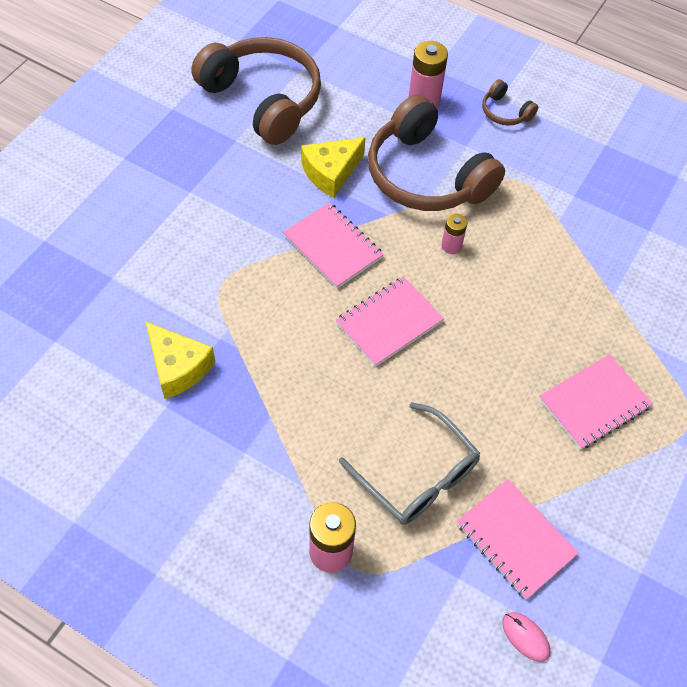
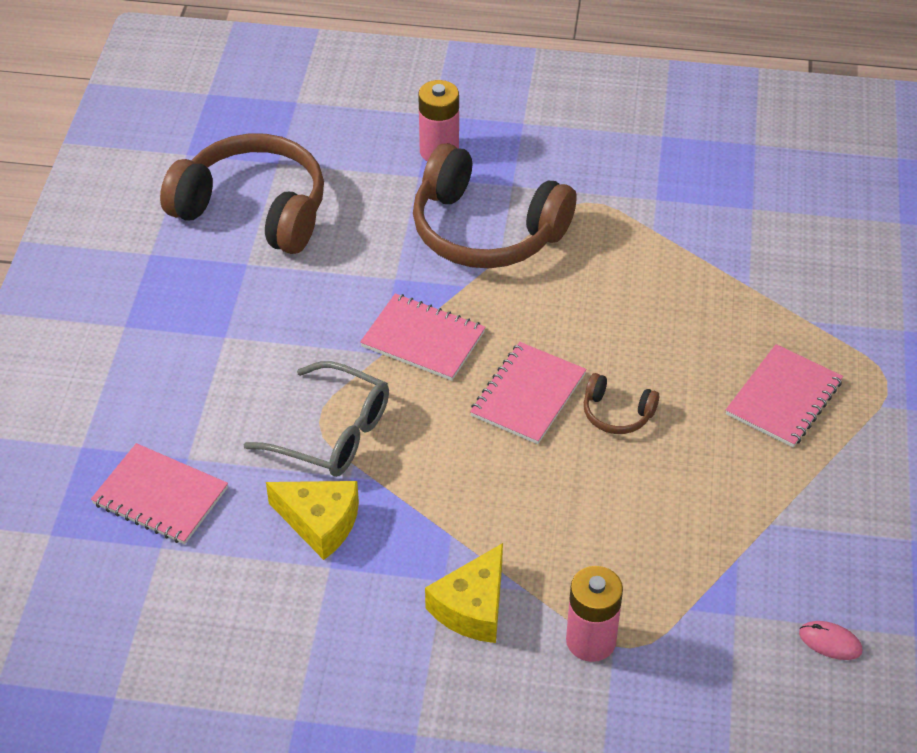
camera: 20 degrees left, 10 degrees down
(331, 172) = (377, 262): yellow cheese -> yellow cheese (472, 607)
(417, 475) = (640, 534): grey glasses -> grey glasses (332, 433)
(451, 246) = (552, 294): pink battery -> none
(505, 112) = (536, 136): brown headphones -> brown headphones (617, 413)
(515, 539) = (772, 556): pink notebook -> pink notebook (160, 496)

